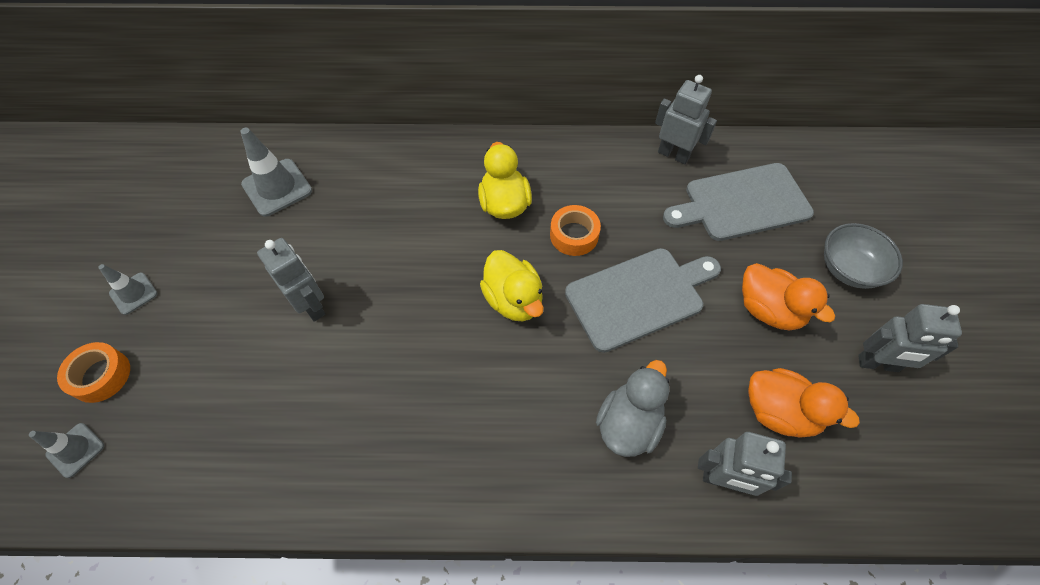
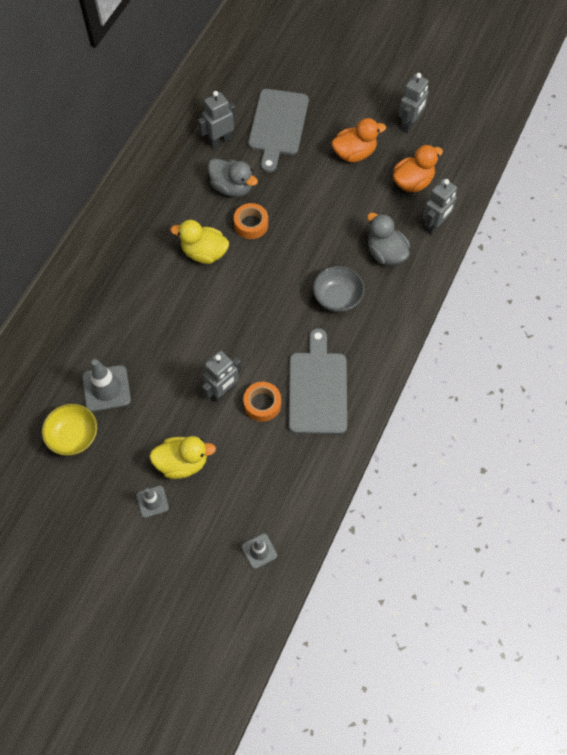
camera: 65 degrees left, 5 degrees up
(101, 376) = (211, 530): orange tape -> orange tape (262, 404)
(205, 184) = (74, 436): none -> yellow bowl
(311, 305) = (223, 391): grey robot -> grey robot turned 150 degrees clockwise
(513, 300) = (280, 276): yellow duck -> yellow duck (182, 463)
(615, 193) = (232, 187): none -> grey duck
(639, 296) = (312, 211): grey cutting board -> grey cutting board (317, 388)
(848, 269) = (350, 101): grey bowl -> grey bowl (337, 298)

